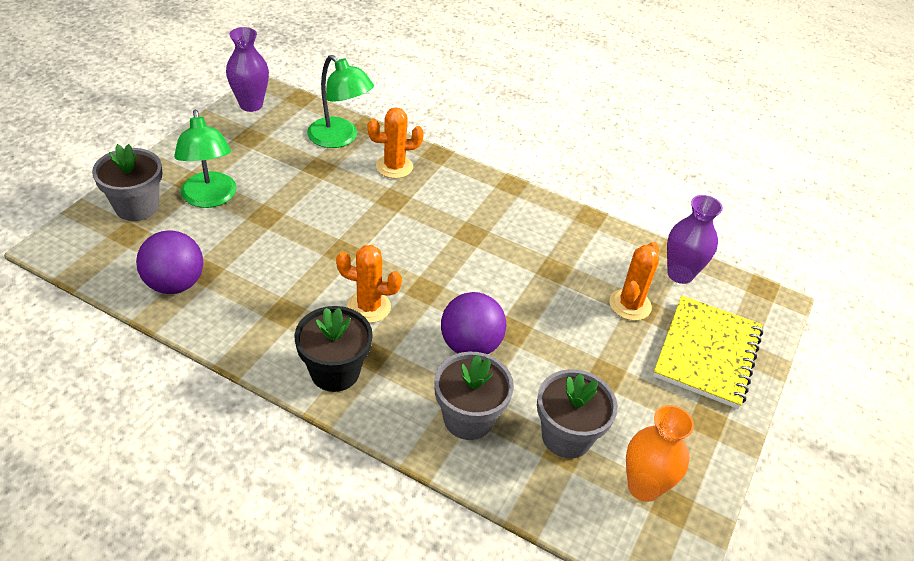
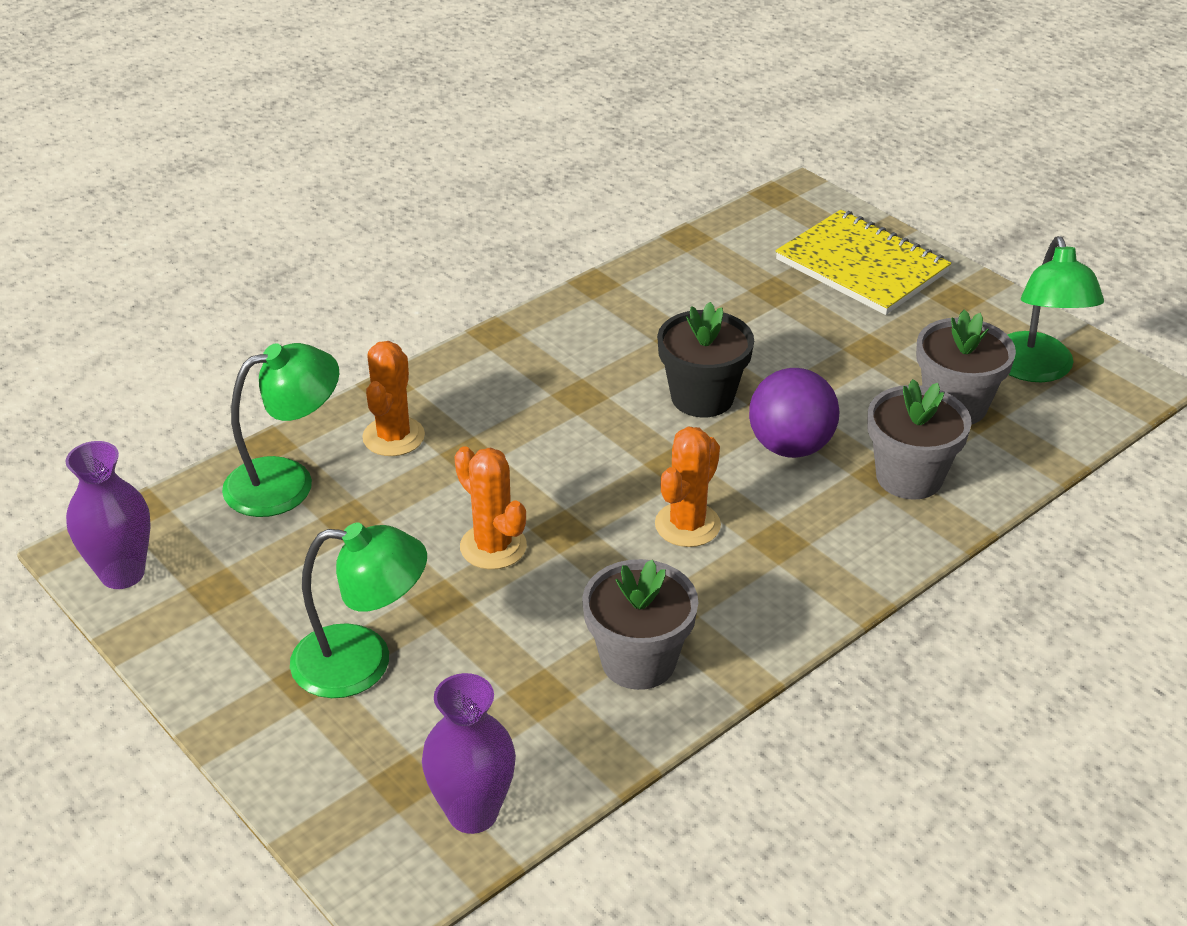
camera: 65 degrees left, 5 degrees down
(137, 206) = (337, 762): grey flower pot -> grey flower pot (638, 661)
(175, 284) = (557, 731): purple ball -> none
(335, 371) = (798, 581): black flower pot -> black flower pot (702, 397)
(630, 305) = (766, 298): orange cactus -> orange cactus (493, 547)
(643, 487) = (1036, 370): orange vase -> green lamp
(680, 274) = (729, 245): purple vase -> purple vase (473, 813)

